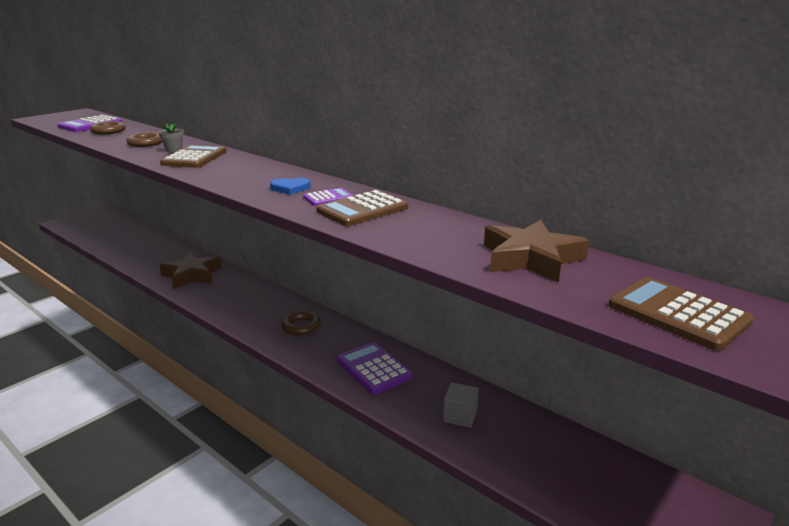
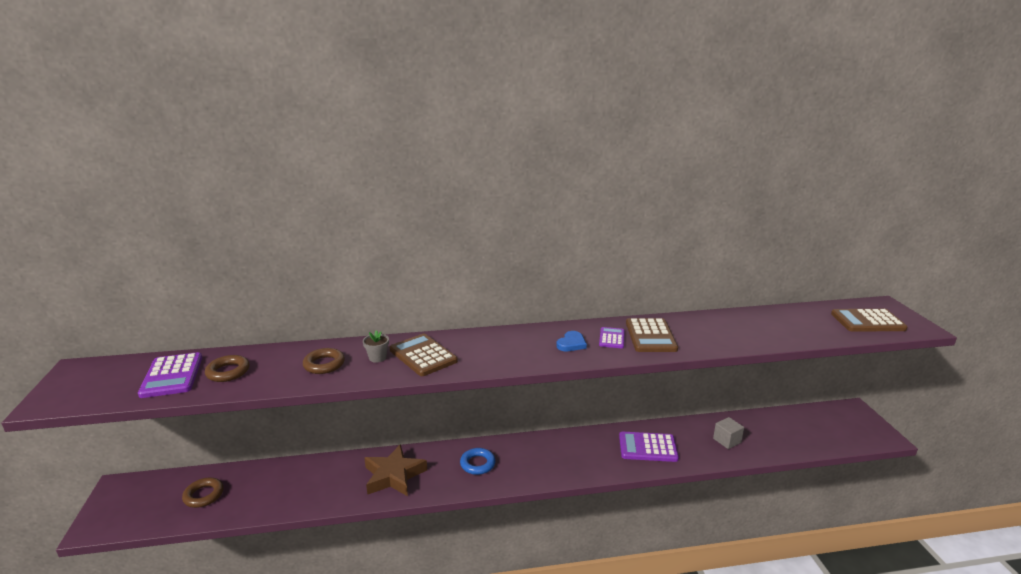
camera: 50 degrees left, 0 degrees up
(242, 298) = (477, 464): none -> blue ring
(301, 326) = (558, 453): brown ring -> brown ring (204, 495)
(531, 258) = (779, 323): brown star -> none

